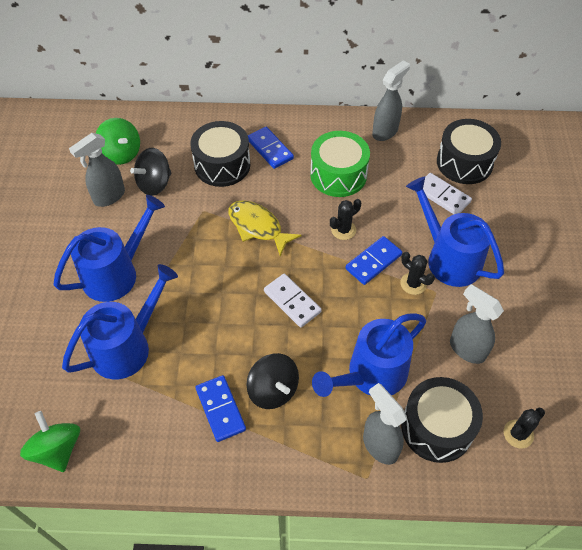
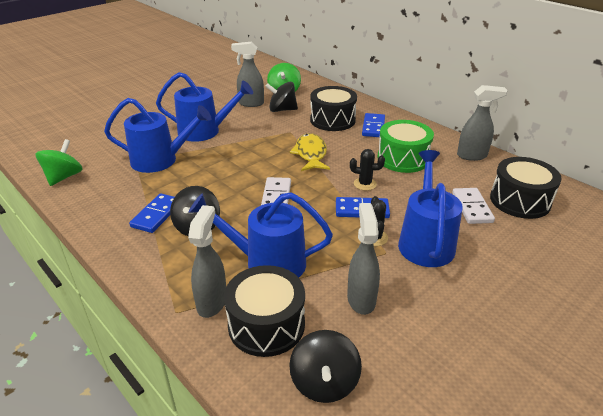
camera: 45 degrees right, 20 degrees down
(518, 434) = (324, 382): black cactus -> black spinning top

